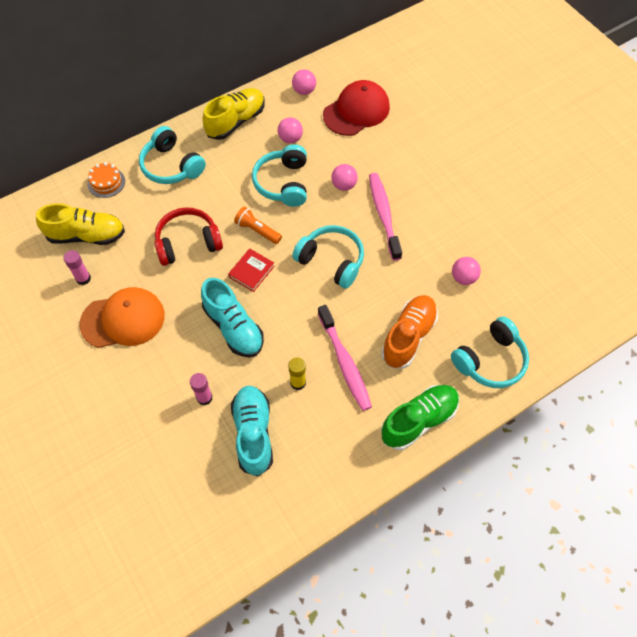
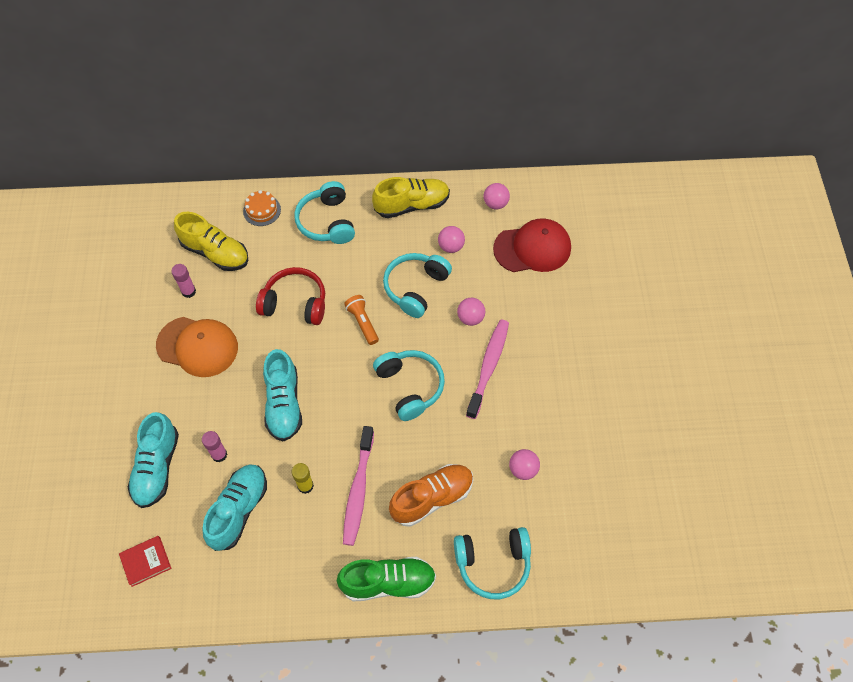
camera: 30 degrees right, 0 degrees up
(154, 438) = (157, 467): none -> turquoise shoe
(251, 271) = (332, 359): red book -> red book (146, 562)

